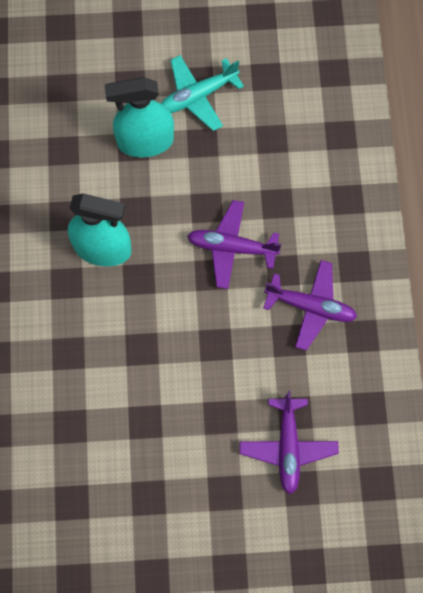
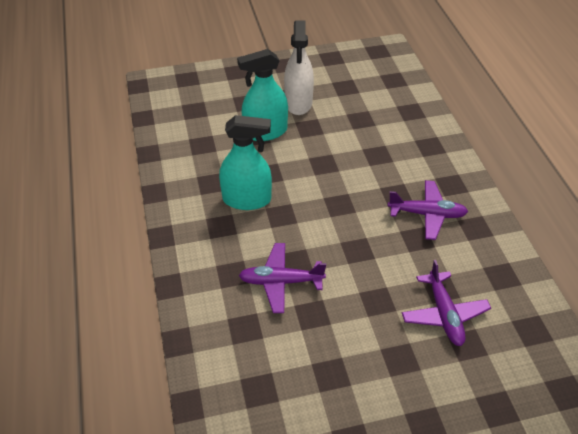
camera: 10 degrees left, 25 degrees down
(198, 96) = (298, 103): turquoise plane -> white spray bottle
(232, 247) = (351, 185): purple plane -> purple plane (281, 282)

